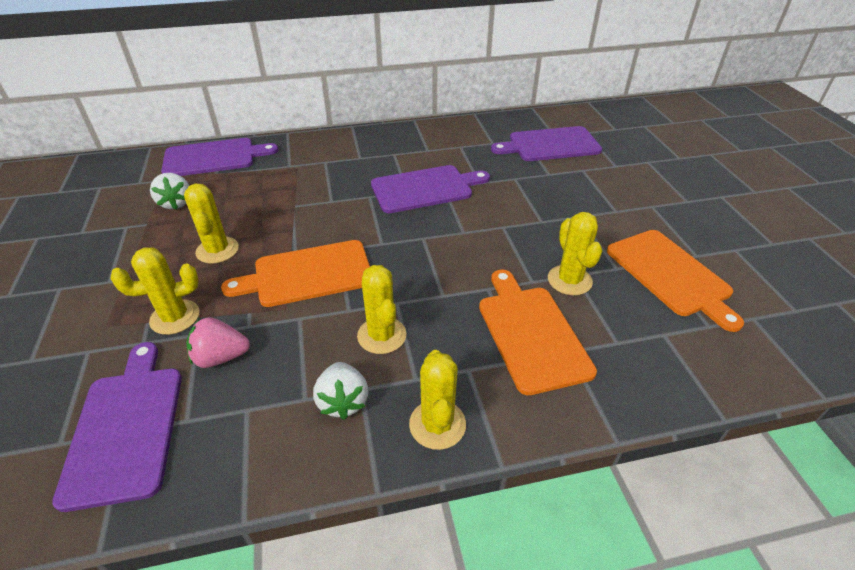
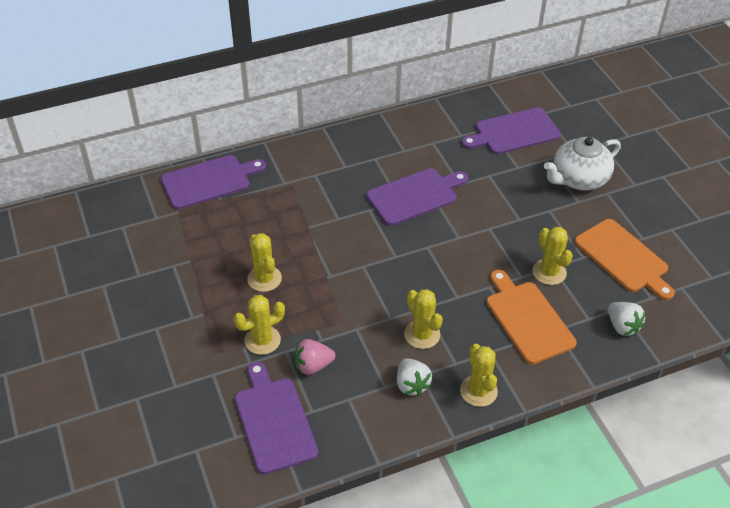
camera: 10 degrees left, 5 degrees up
(176, 203) = (203, 236): white strawberry -> white strawberry (622, 326)
(308, 274) = (347, 291): orange cutting board -> none
(618, 190) = (578, 179): none -> white teapot

